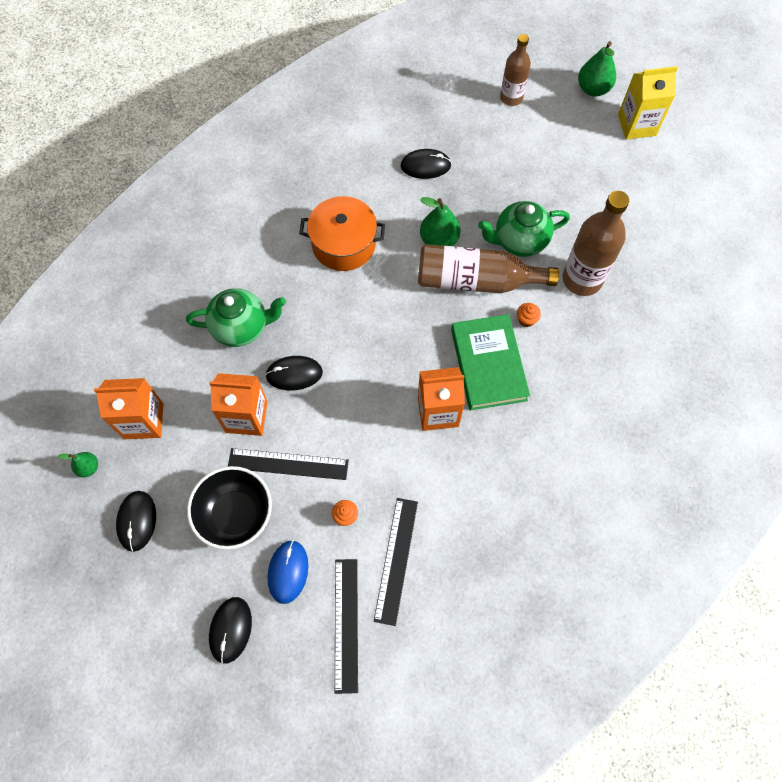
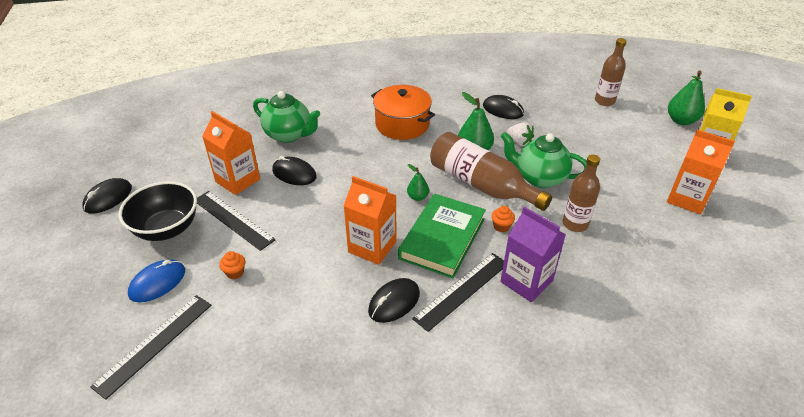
camera: 35 degrees right, 25 degrees down
(88, 467) = (119, 157): green pear -> green pear (417, 197)
(144, 421) = (176, 151): orange carton -> orange carton (687, 199)
(230, 630) = (80, 294): black mouse -> black mouse (394, 302)
(396, 560) = (238, 324): black ruler -> black ruler (462, 290)
(471, 204) = (519, 142): none -> white strawberry
(582, 279) = (575, 224): brown bottle -> brown bottle, size x0.63
(584, 366) = (526, 281): none -> purple carton

